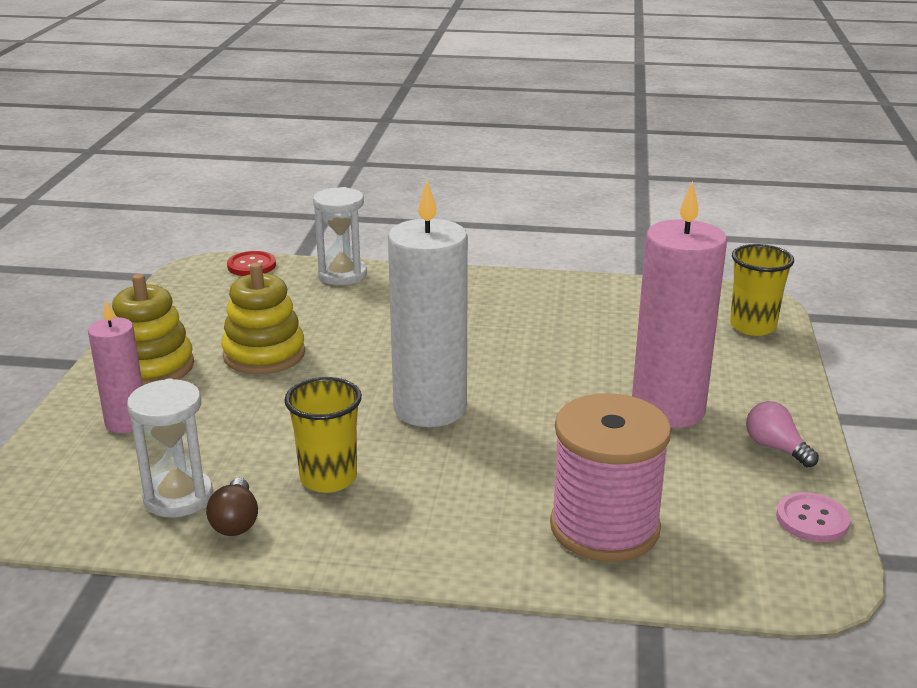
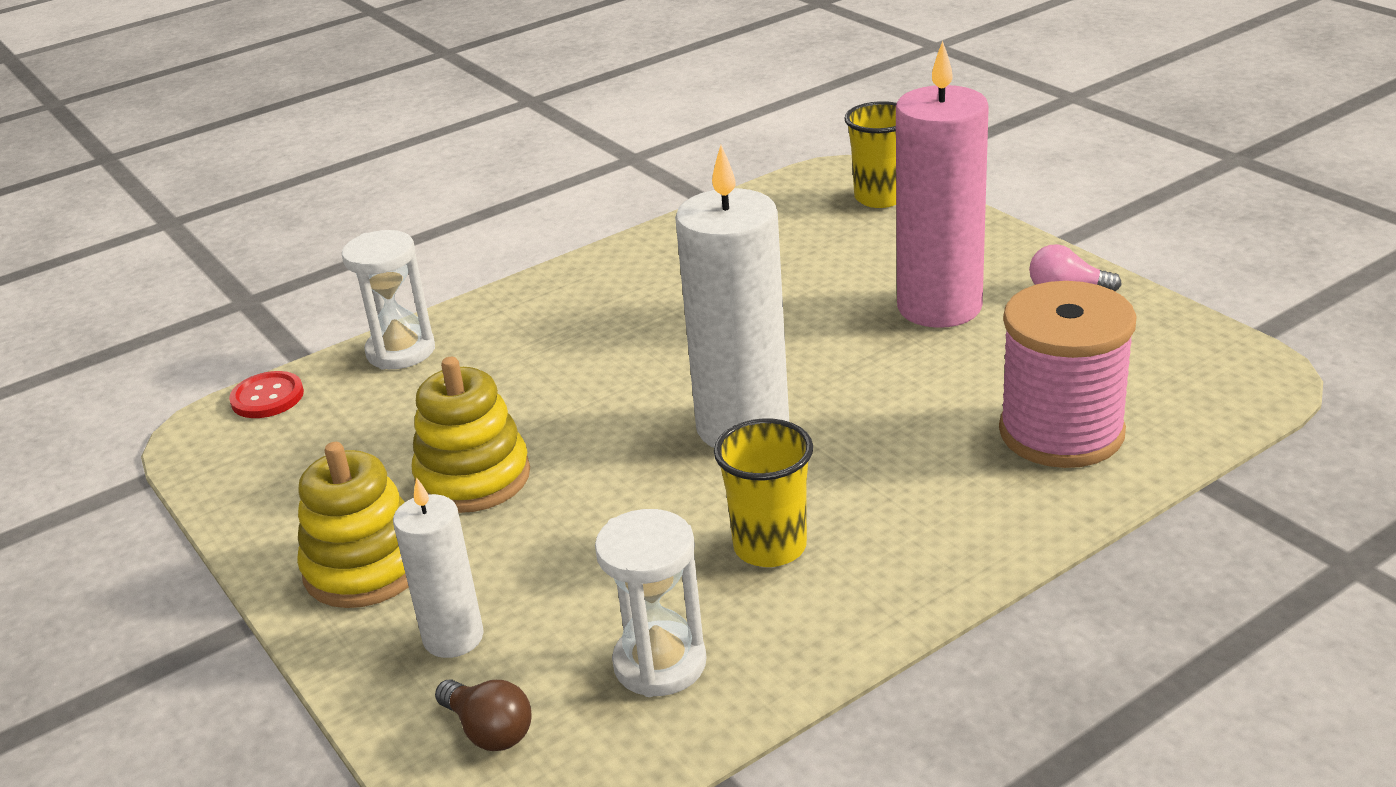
camera: 40 degrees left, 5 degrees up
(126, 422) = (453, 637): pink candle -> white candle
(236, 522) = (760, 643): brown light bulb -> brown light bulb (489, 731)
(812, 519) = (1180, 331): pink button -> none

